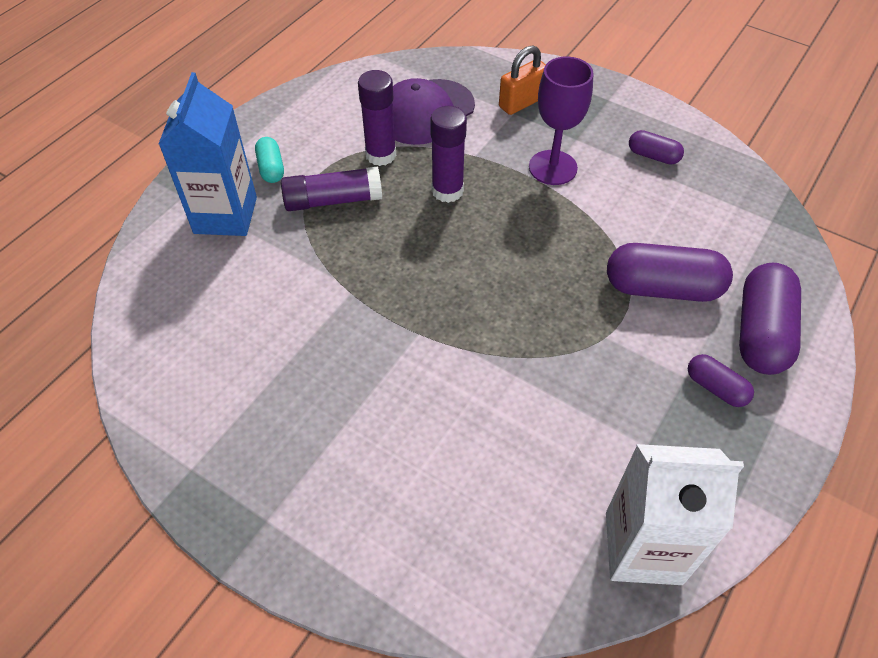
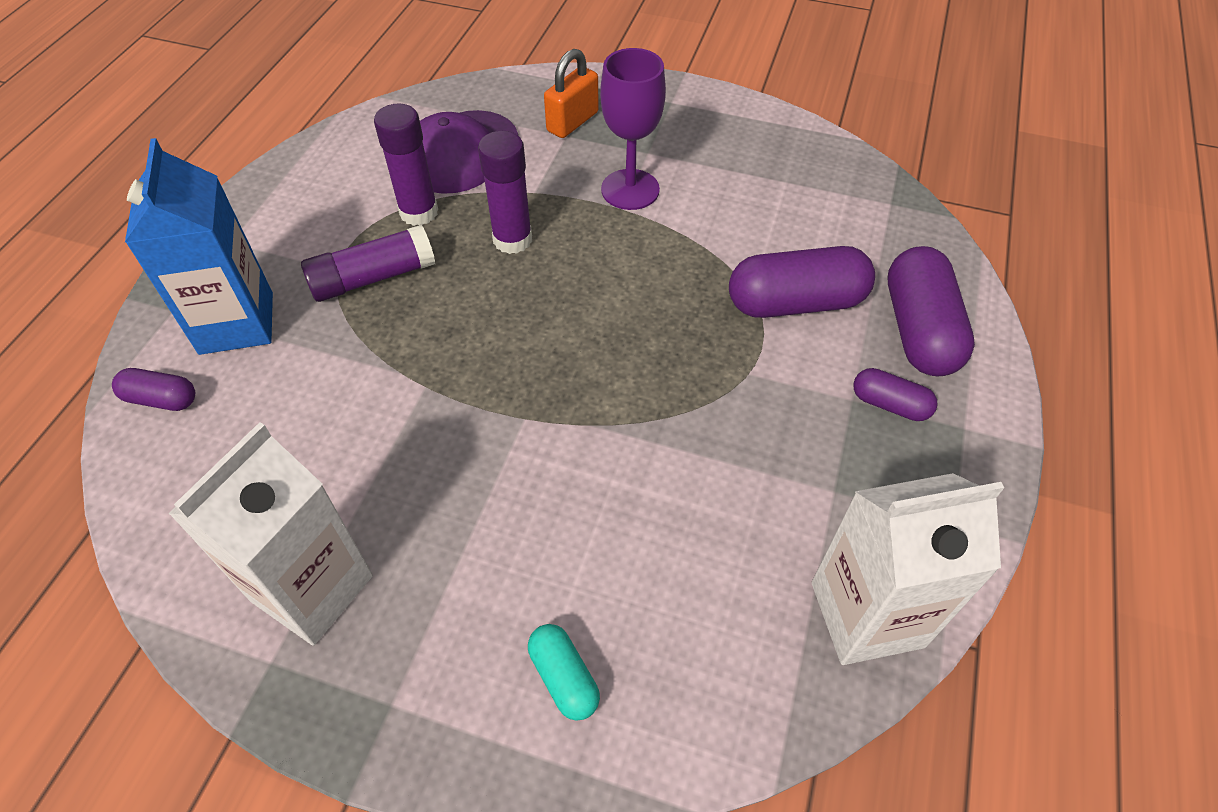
camera: 15 degrees left, 0 degrees up
(232, 423) = (312, 588): none -> white carton
(271, 168) = (282, 254): turquoise capsule -> turquoise capsule (563, 677)
(653, 156) = (740, 156): purple capsule -> purple capsule (161, 399)

